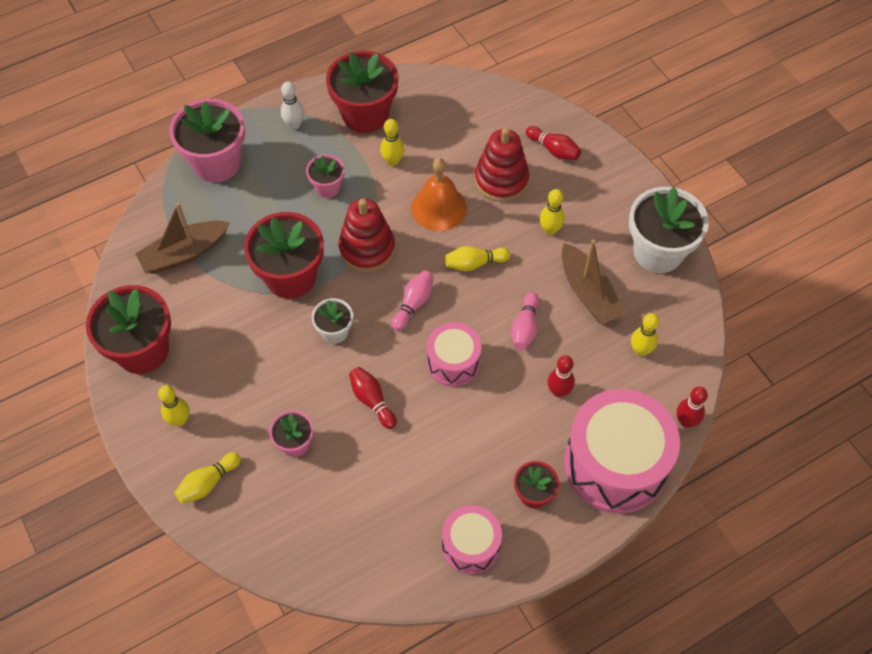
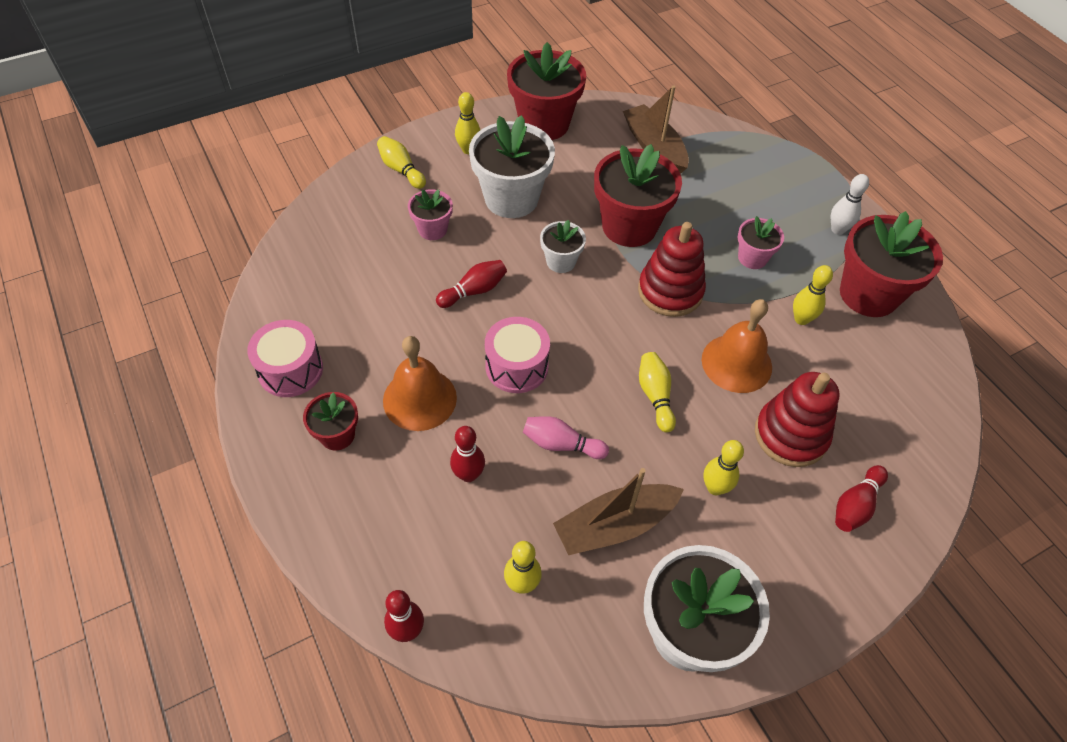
camera: 90 degrees right, 5 degrees down
(216, 163) = (771, 168): pink flower pot -> none
(253, 376) = (511, 198): none -> white flower pot
(413, 304) = (596, 332): pink bowling pin -> none
(492, 434) = (419, 399): none -> orange bell
(615, 464) = (360, 530): pink drum -> none

